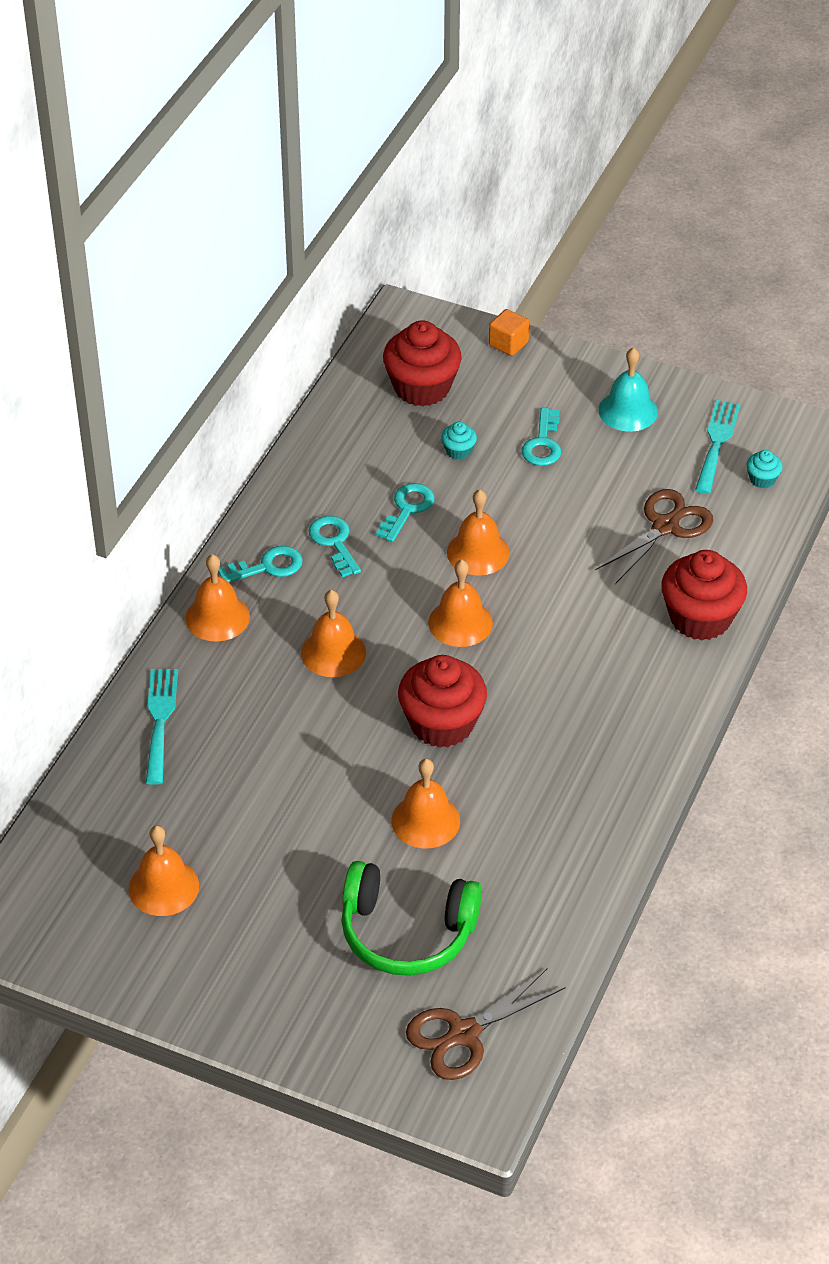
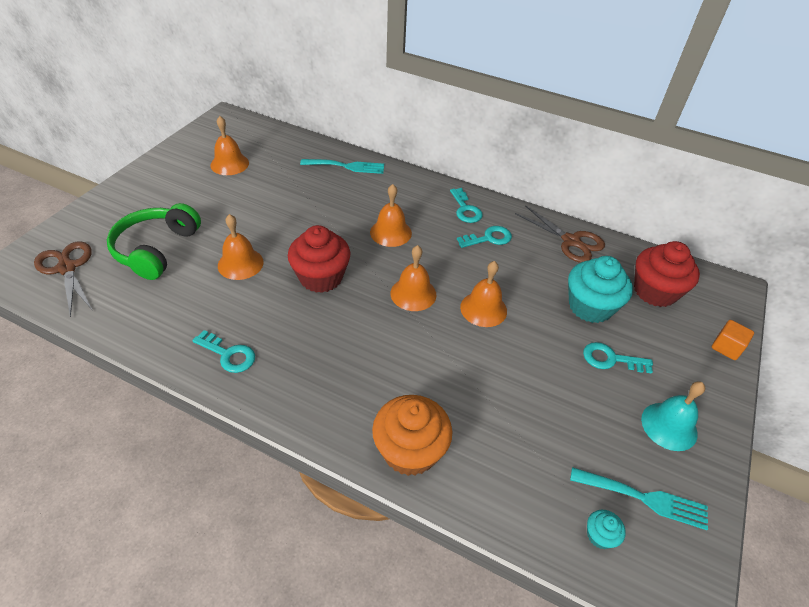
camera: 90 degrees right, 0 degrees up
(217, 617) = (423, 188): orange bell -> none
(407, 509) = (524, 275): turquoise key -> turquoise key (229, 354)
(458, 451) = (590, 306): turquoise cupcake -> turquoise cupcake, size x2.25
(665, 526) = (523, 437): brown scissors -> brown scissors (571, 241)
(700, 618) = (410, 450): red cupcake -> orange cupcake

